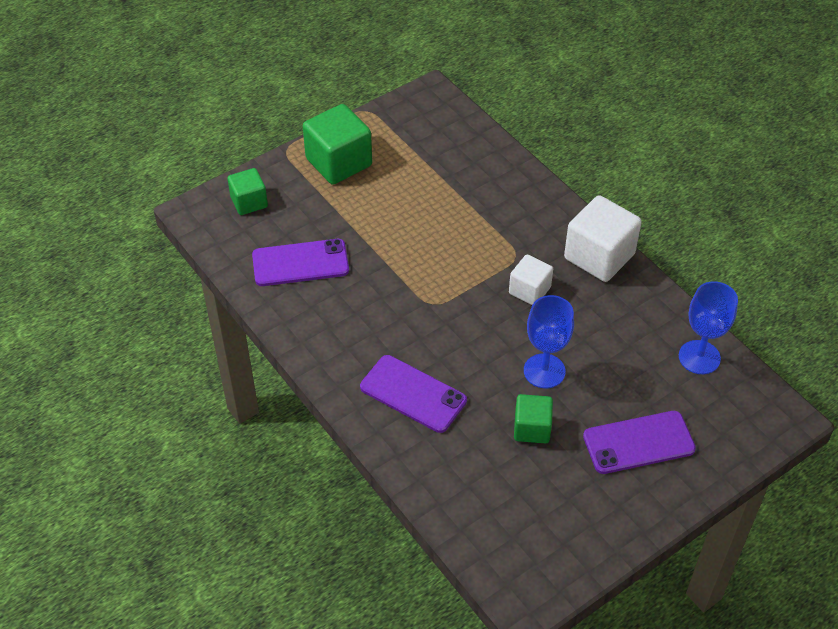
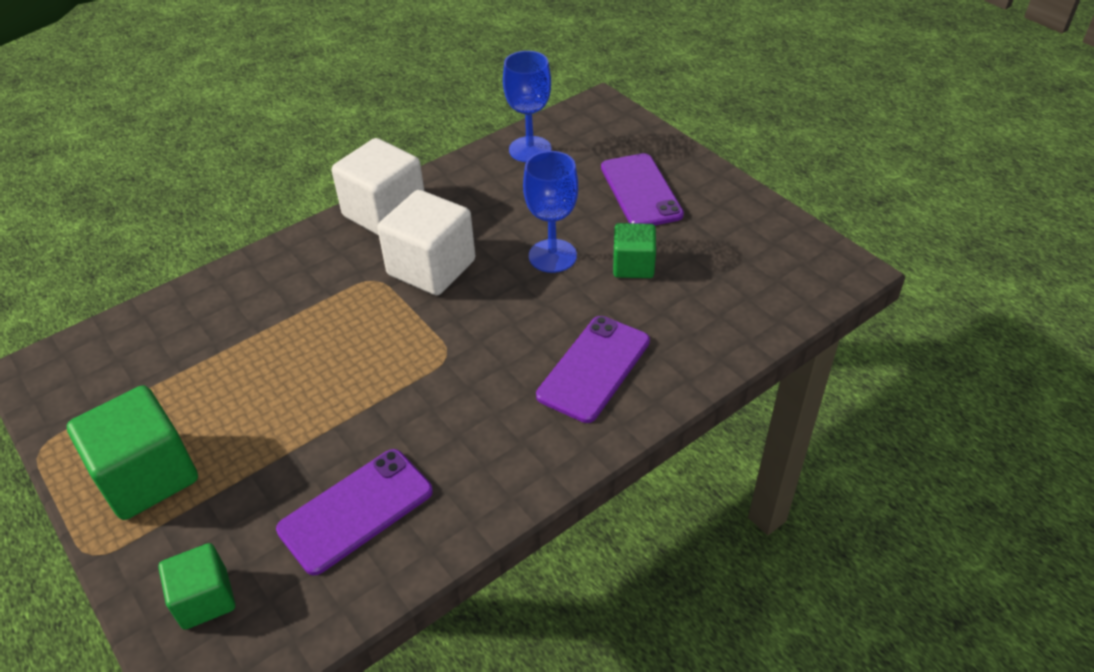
camera: 90 degrees left, 5 degrees down
(300, 263) = (356, 510): purple phone -> purple phone turned 60 degrees clockwise
(529, 290) = (431, 267): white cube -> white cube, size x1.69

